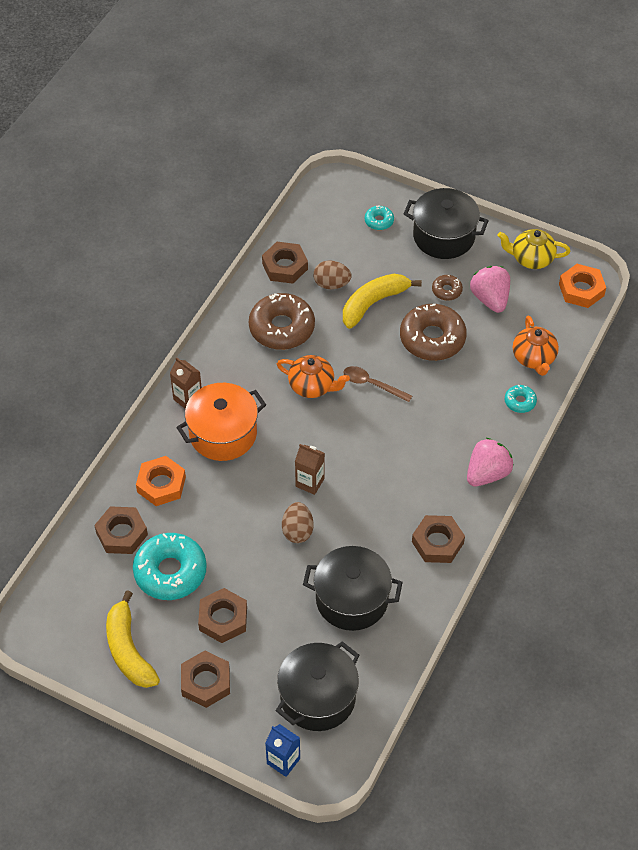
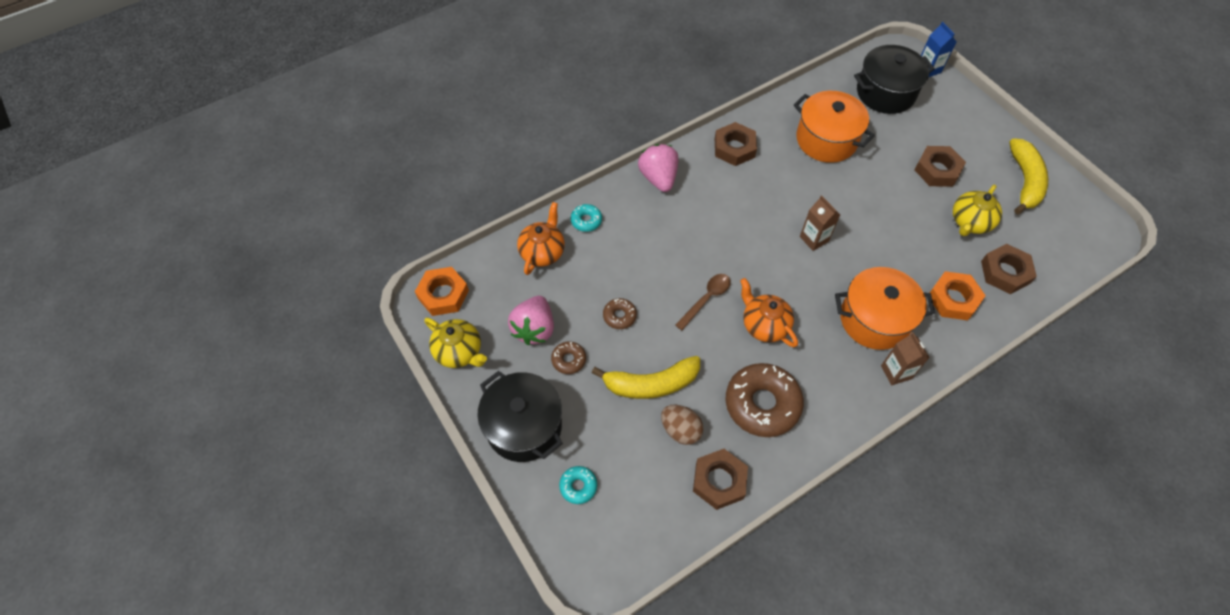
camera: 150 degrees left, 5 degrees up
(170, 572) = (970, 222): turquoise donut -> yellow teapot
(206, 682) = (968, 135): brown nut -> none
(297, 531) = (845, 206): brown egg -> none
(352, 599) = (826, 140): black pot -> orange pot
(372, 384) = (706, 299): brown spoon -> brown spoon turned 105 degrees counterclockwise
(432, 338) = (619, 316): brown donut -> brown donut, size x0.47
(487, 473) = (658, 178): pink strawberry -> pink strawberry turned 90 degrees clockwise

